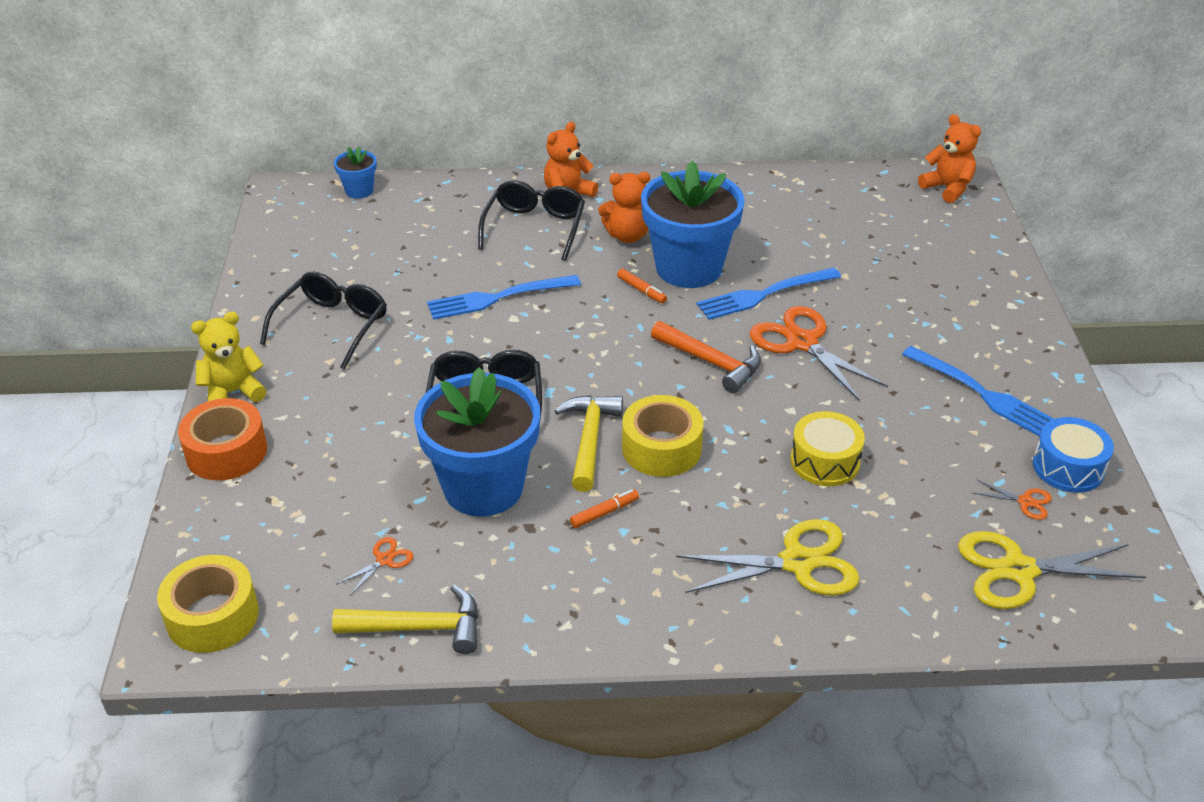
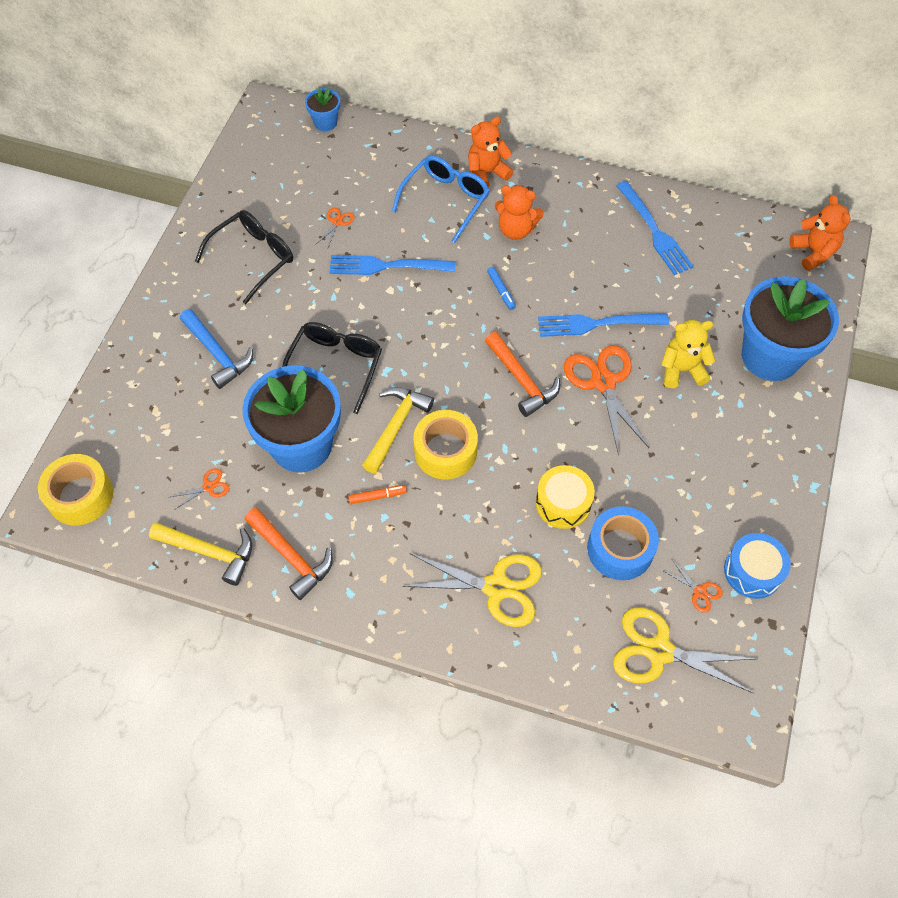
camera: 20 degrees right, 20 degrees up
(226, 452) = (137, 356): orange tape -> none
(233, 392) = (161, 302): yellow teddy bear -> yellow teddy bear (682, 370)
(331, 425) = (217, 354): none -> blue hammer
(418, 272) = (337, 222): none -> orange scissors
(529, 603) = (291, 557): none -> orange hammer
(535, 227) = (446, 200): black glasses -> blue glasses
(641, 290) = (501, 291): orange marker -> blue marker
(688, 268) = (549, 278): blue flower pot -> blue flower pot (770, 356)
(914, 486) = (620, 549): none -> blue tape
(982, 394) = (723, 478): blue fork -> blue fork (654, 231)

